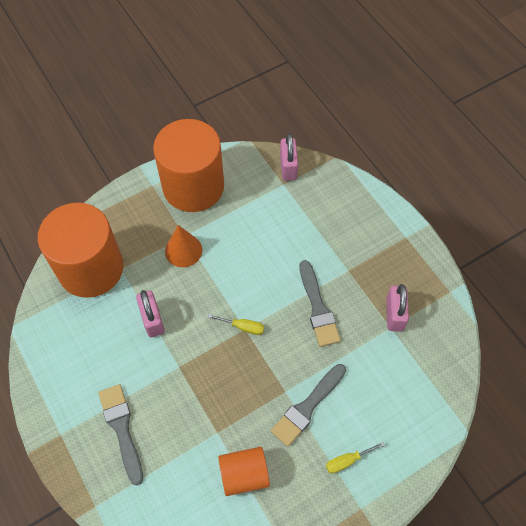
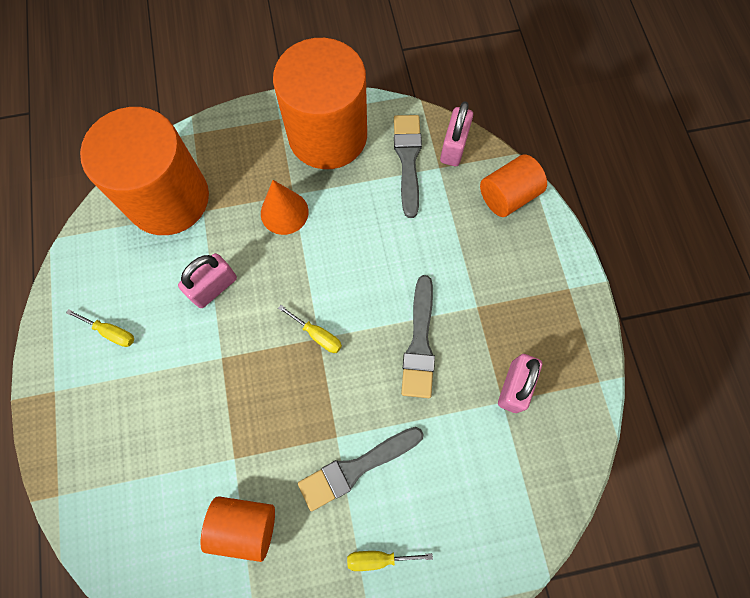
camera: 20 degrees right, 10 degrees up
(87, 377) = (111, 332): none -> yellow screwdriver
(122, 429) = (125, 411): grey brush -> grey brush (408, 160)
(152, 320) = (214, 287): pink padlock -> pink padlock turned 45 degrees clockwise
(339, 188) = (507, 196): none -> orange cylinder

